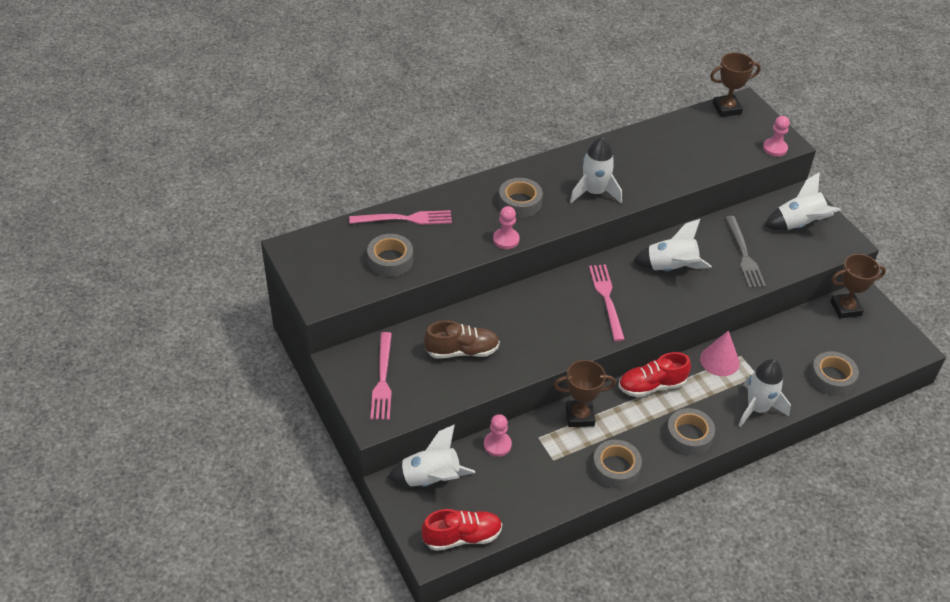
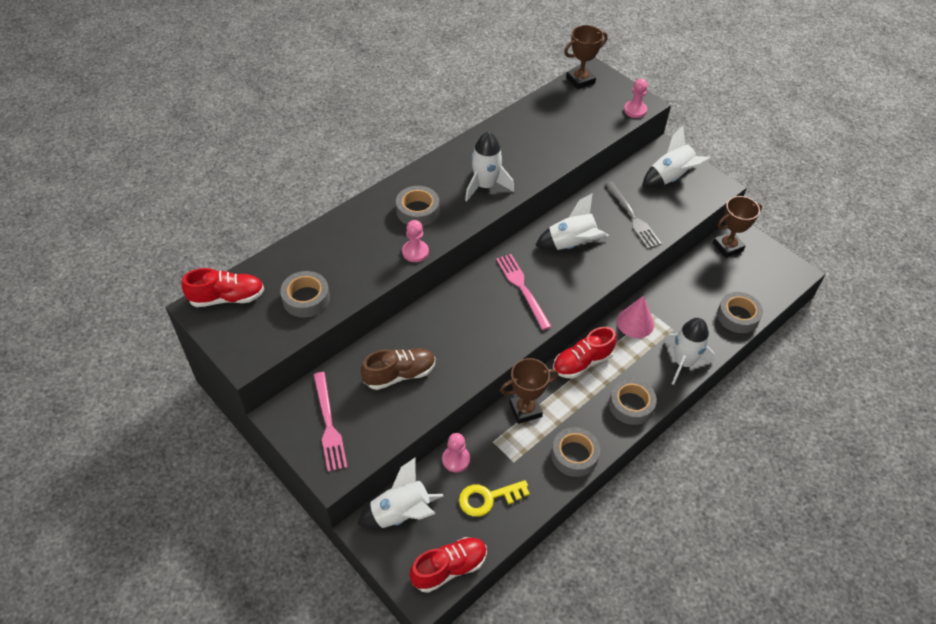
camera: 15 degrees left, 5 degrees up
(318, 244) = (227, 298): none -> red shoe
(404, 219) = (308, 251): pink fork -> none
(517, 486) = (487, 498): none -> yellow key

